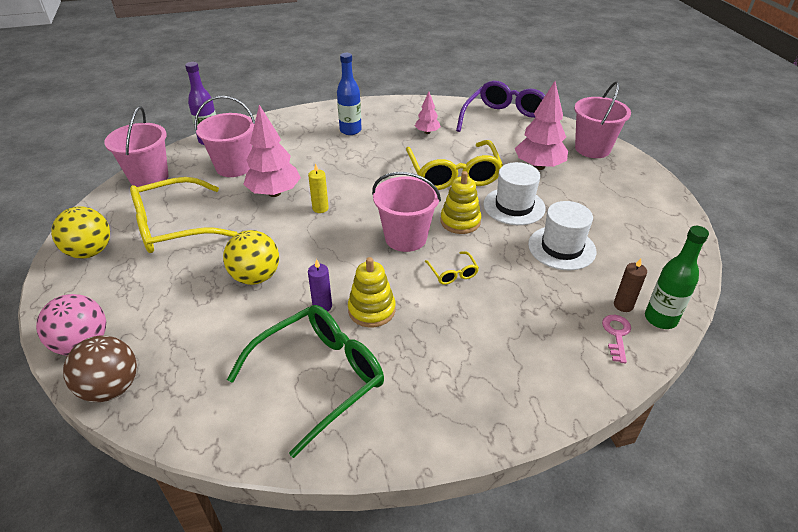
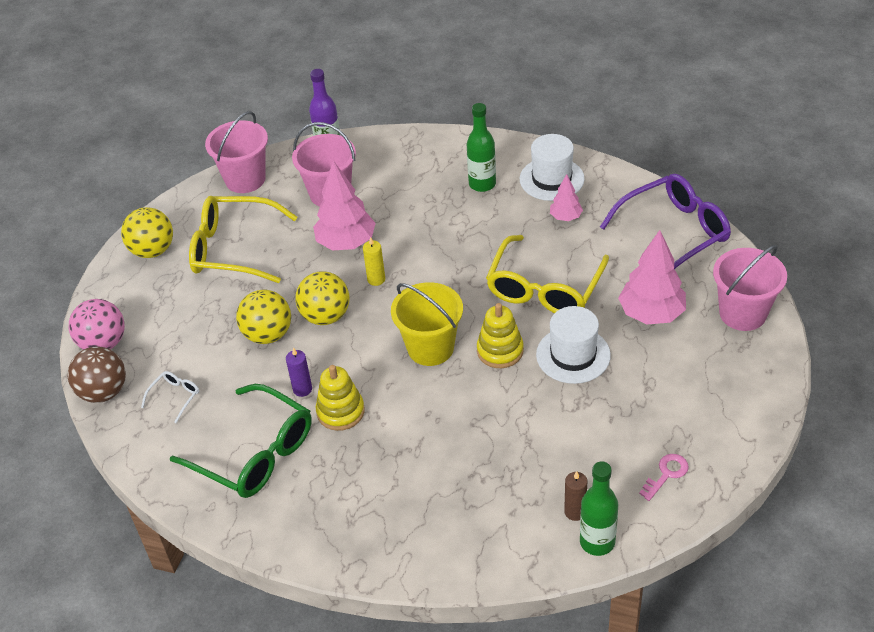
camera: 35 degrees right, 5 degrees up
(198, 360) = (175, 396): none -> white glasses
(298, 246) = (325, 316): none -> yellow ball
(321, 376) = (256, 454): green glasses -> green glasses turned 45 degrees clockwise
(350, 130) = (482, 184): blue bottle -> green bottle
(405, 238) = (430, 348): pink bucket -> yellow bucket
(453, 273) = (442, 406): yellow glasses -> none
(561, 248) = (576, 425): white hat -> white hat (551, 179)
(616, 335) = (537, 536): pink key -> pink key (666, 474)

